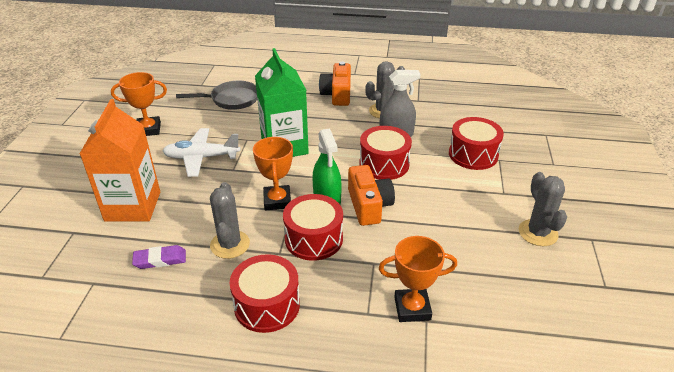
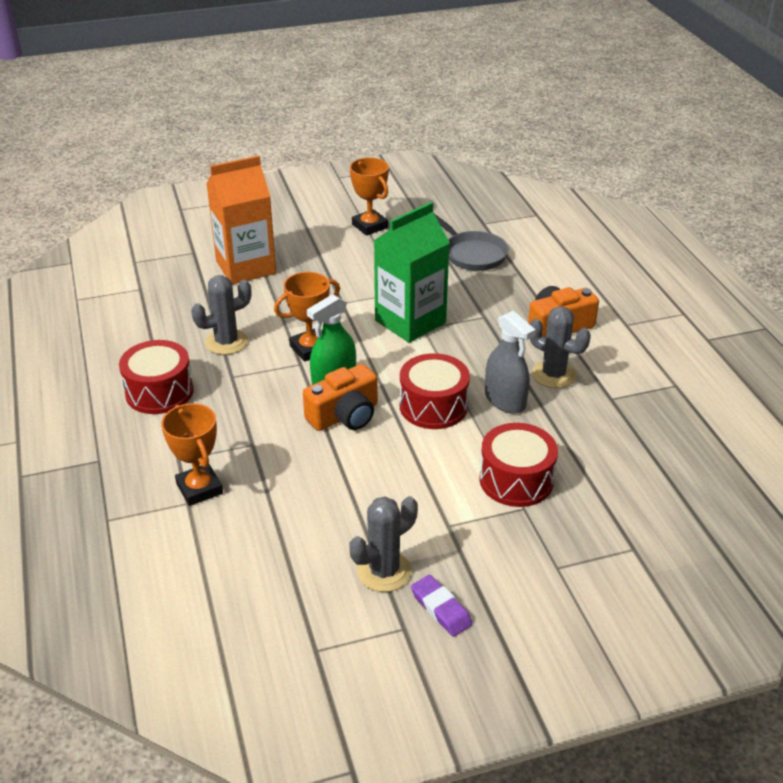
camera: 65 degrees right, 0 degrees up
(160, 260) = (185, 311): purple eraser -> purple eraser (441, 609)
(201, 158) = (347, 276): white plane -> none
(313, 239) = (265, 392): red drum -> none

